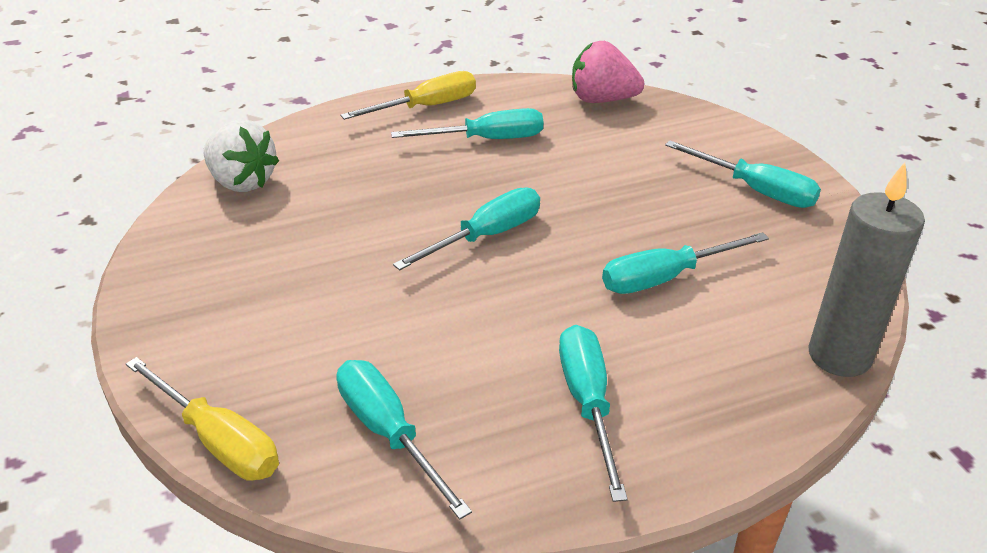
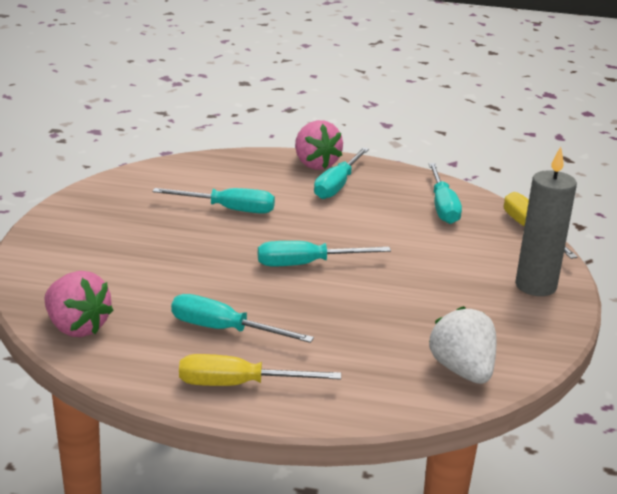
camera: 150 degrees left, 10 degrees down
(676, 445) = (315, 164): none -> pink strawberry
(755, 190) = (95, 226): turquoise screwdriver -> none
(839, 356) = (197, 160): grey candle -> grey candle (535, 286)

